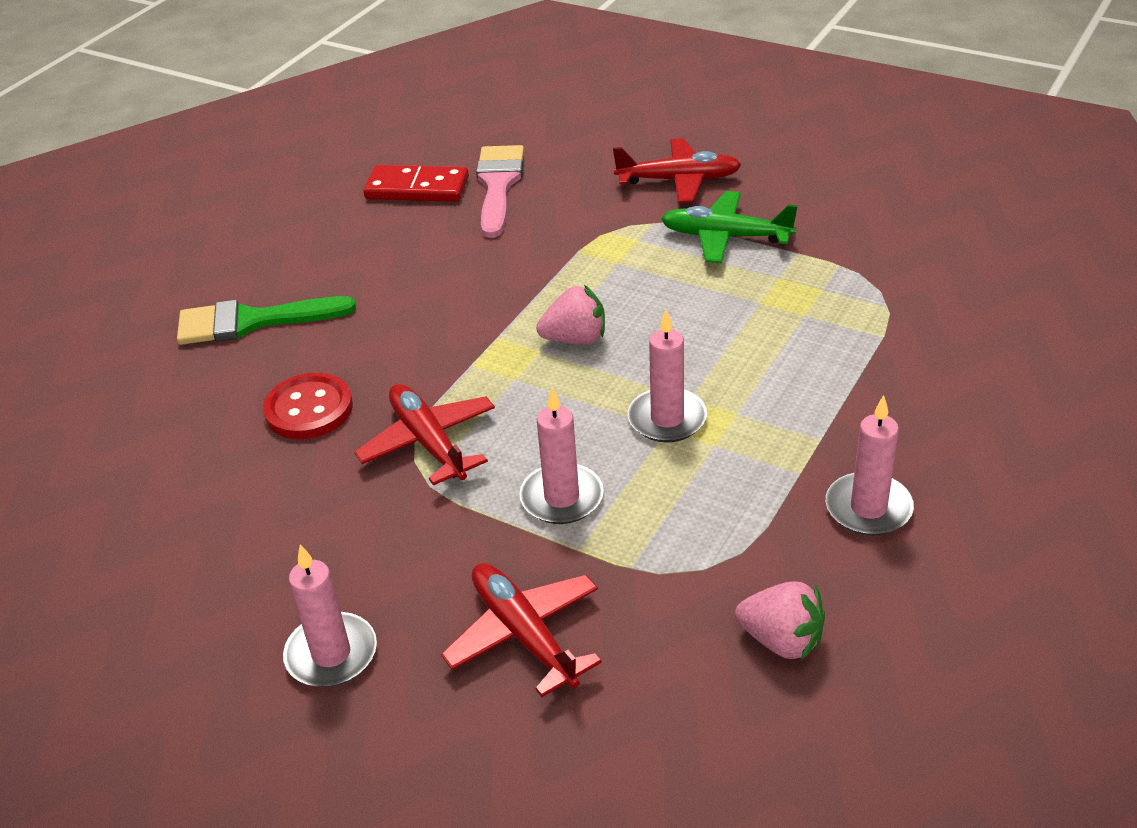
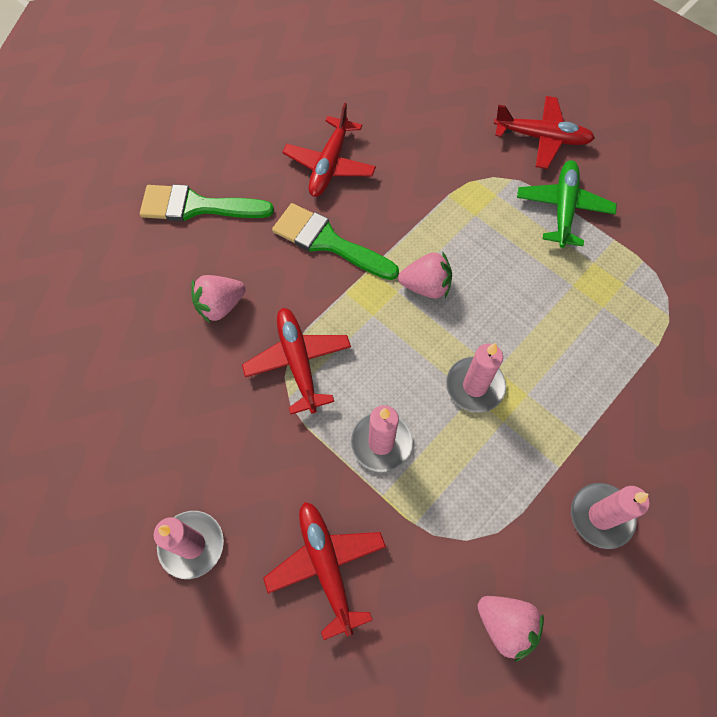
camera: 10 degrees right, 25 degrees up
(309, 409) = (220, 306): red button -> pink strawberry
(417, 188) = (343, 97): red domino -> none
(417, 252) = (329, 165): none -> red plane
(435, 322) = (327, 242): none -> green brush
(498, 185) = (404, 109): pink brush -> none
(725, 237) = (563, 208): green plane -> green plane turned 75 degrees clockwise

